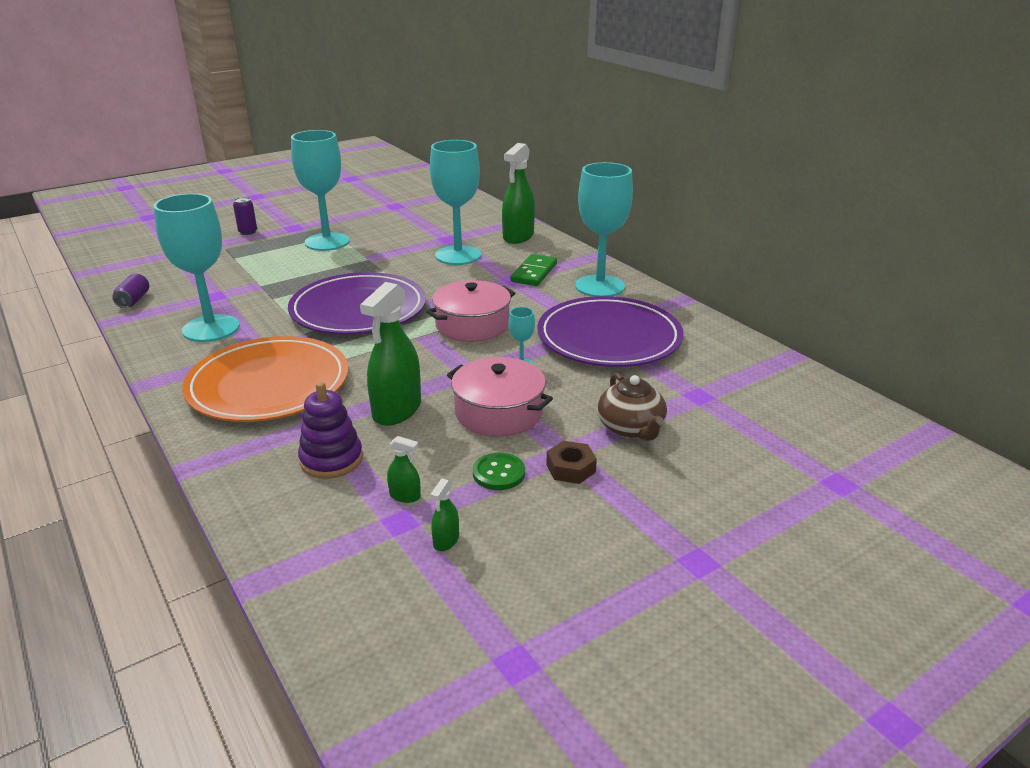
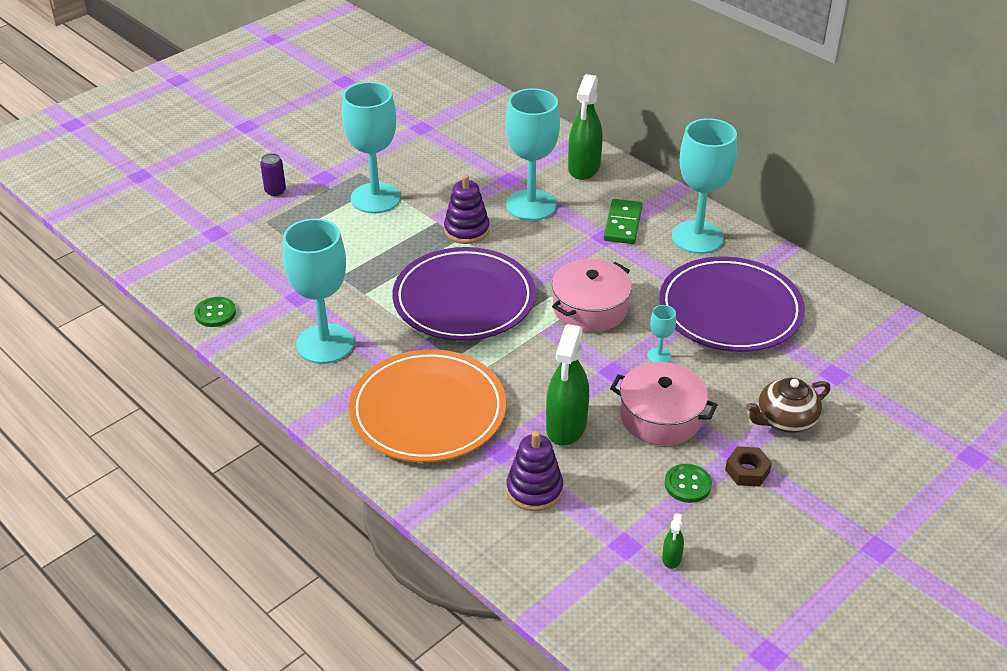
camera: 10 degrees left, 10 degrees up
(133, 300) = (215, 313): purple can -> green button
(391, 266) = (466, 230): none -> purple stacking toy
(405, 496) = (617, 519): green spray bottle -> none
(631, 428) = (785, 420): brown teapot -> brown teapot turned 90 degrees clockwise

